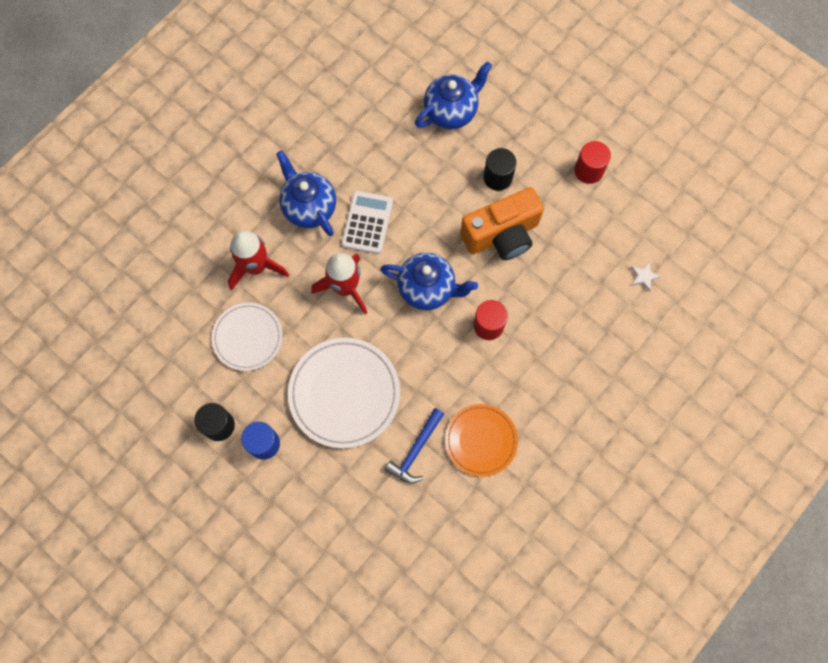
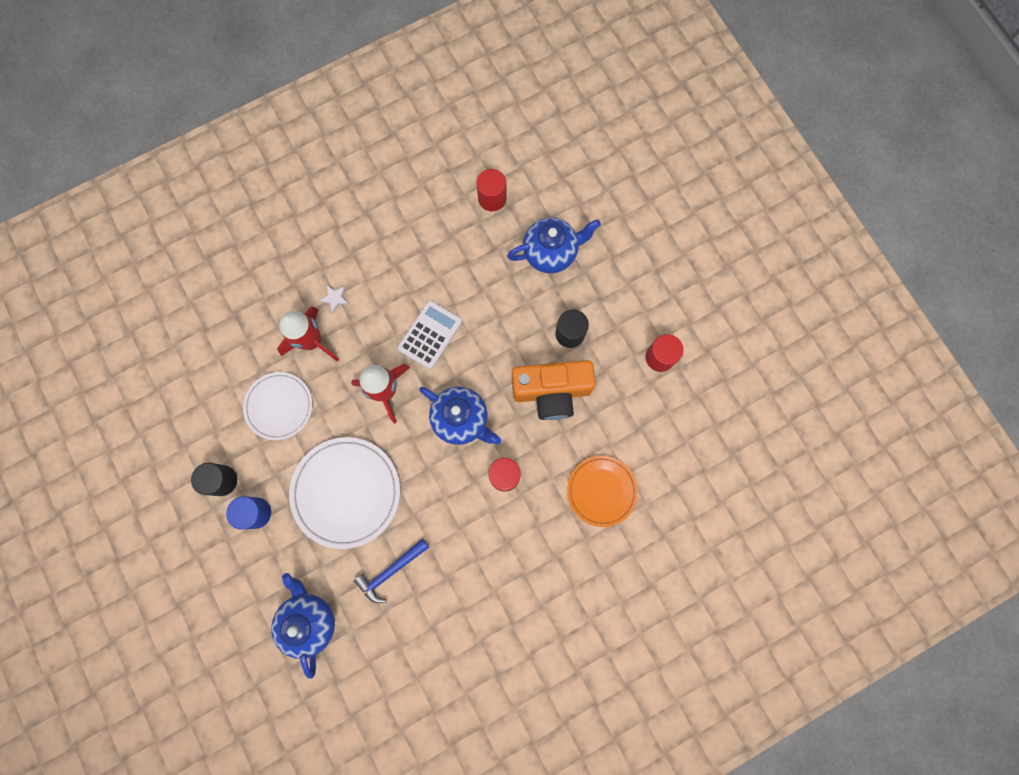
camera: 20 degrees right, 5 degrees up
(309, 207) = (382, 301): blue teapot -> blue teapot (309, 620)
(376, 81) = (492, 198): none -> red cylinder
(481, 440) = (454, 584): orange plate -> orange plate (601, 491)
(643, 277) = (671, 482): white star -> white star (335, 298)

